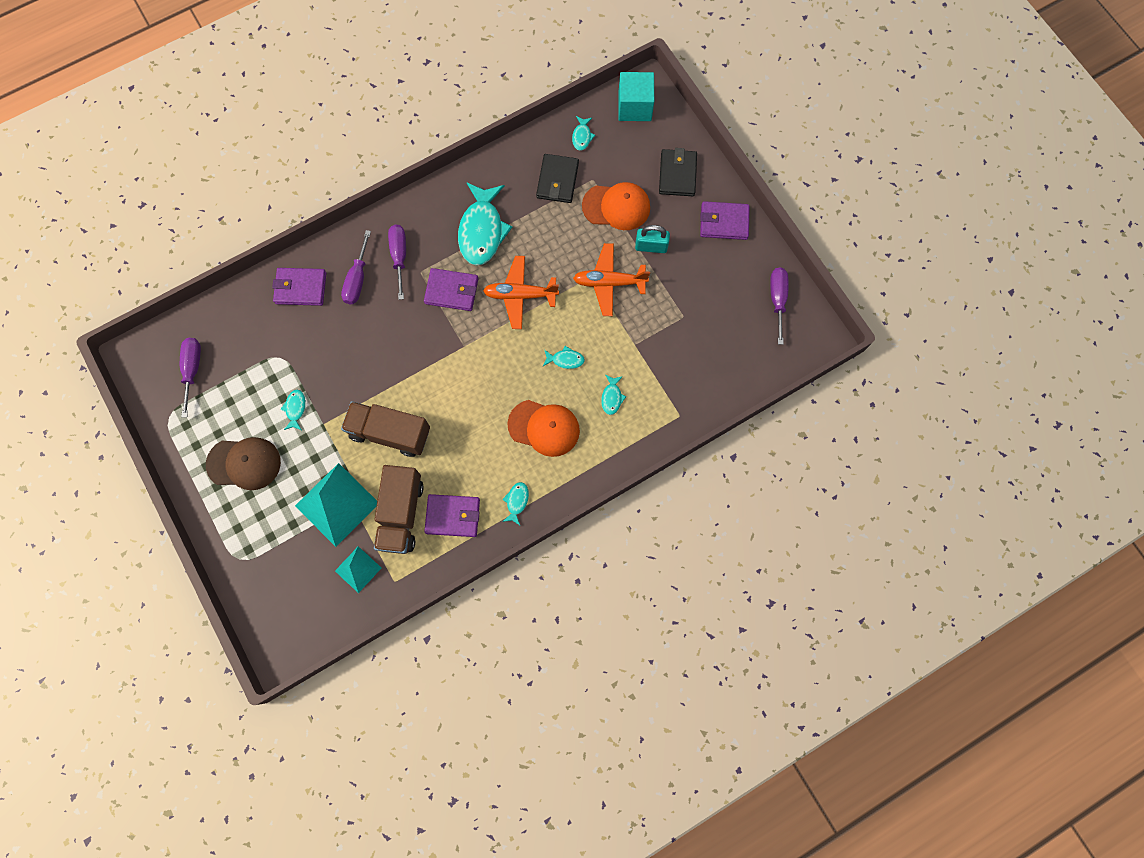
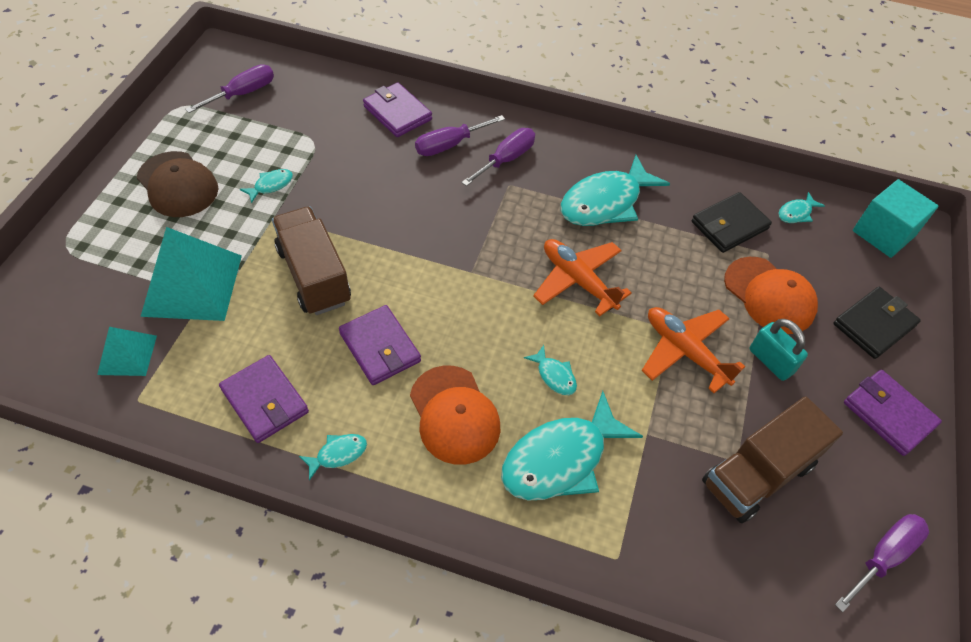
camera: 45 degrees right, 20 degrees down
(401, 514) = (227, 349): brown truck -> brown truck (757, 474)
(452, 291) = (518, 221): purple wallet -> purple wallet (380, 347)
(612, 397) = (560, 459): turquoise fish -> turquoise fish, size x2.26

